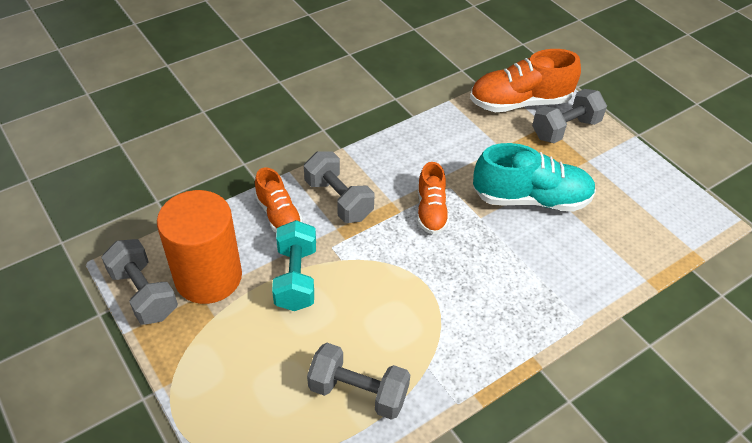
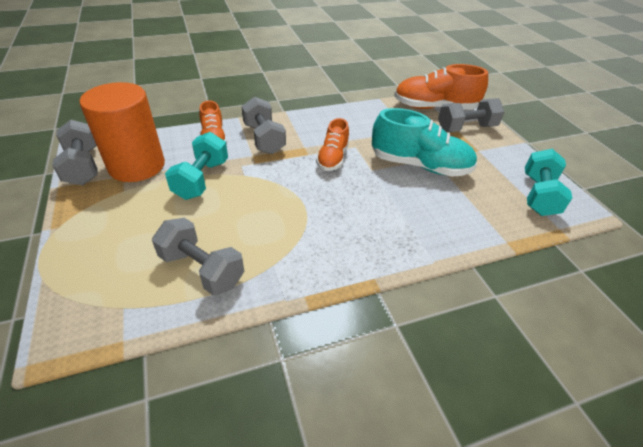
camera: 15 degrees right, 5 degrees down
(664, 211) = (538, 195): none -> turquoise dumbbell

